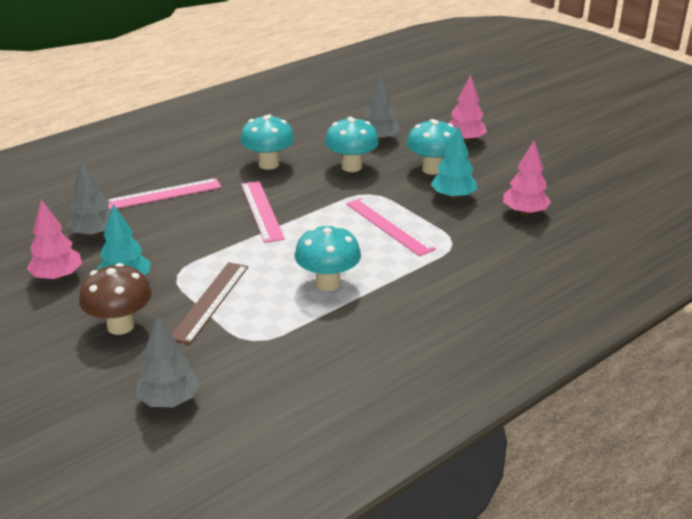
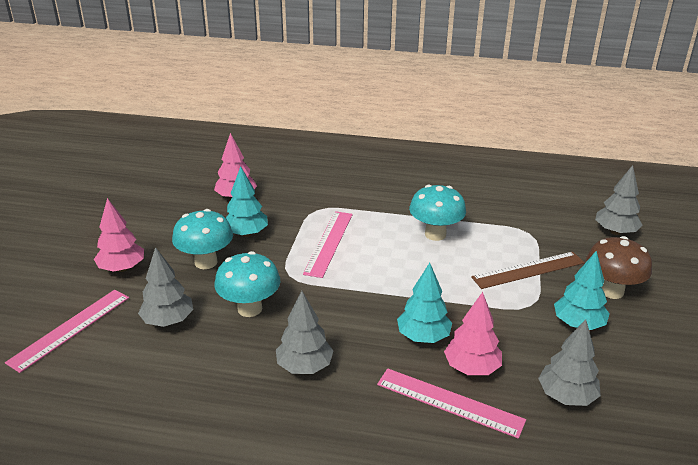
camera: 130 degrees left, 0 degrees up
(57, 277) = (636, 367): pink tree -> pink tree (471, 368)
(225, 213) = (423, 337): none -> turquoise tree
(262, 211) = (391, 317): pink ruler -> pink ruler (70, 329)
(268, 164) = (304, 366): turquoise mushroom -> grey tree

